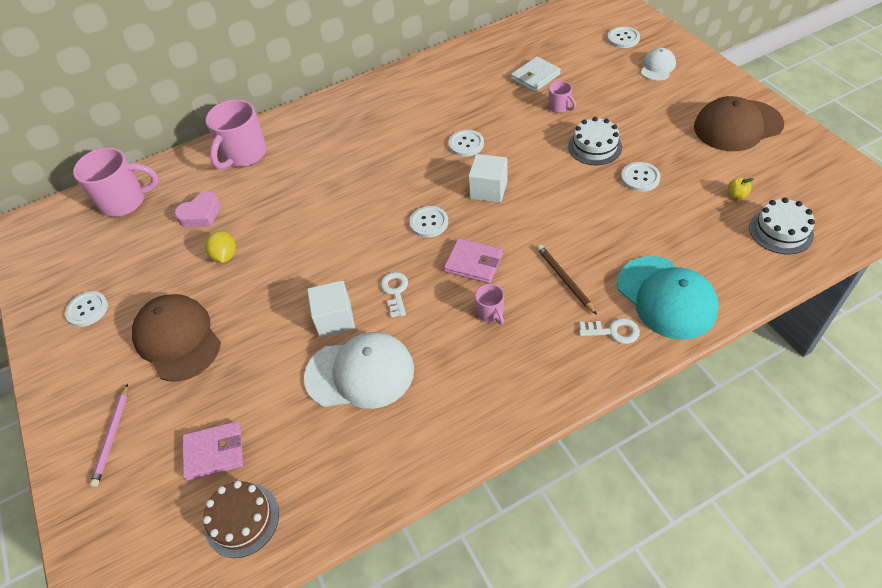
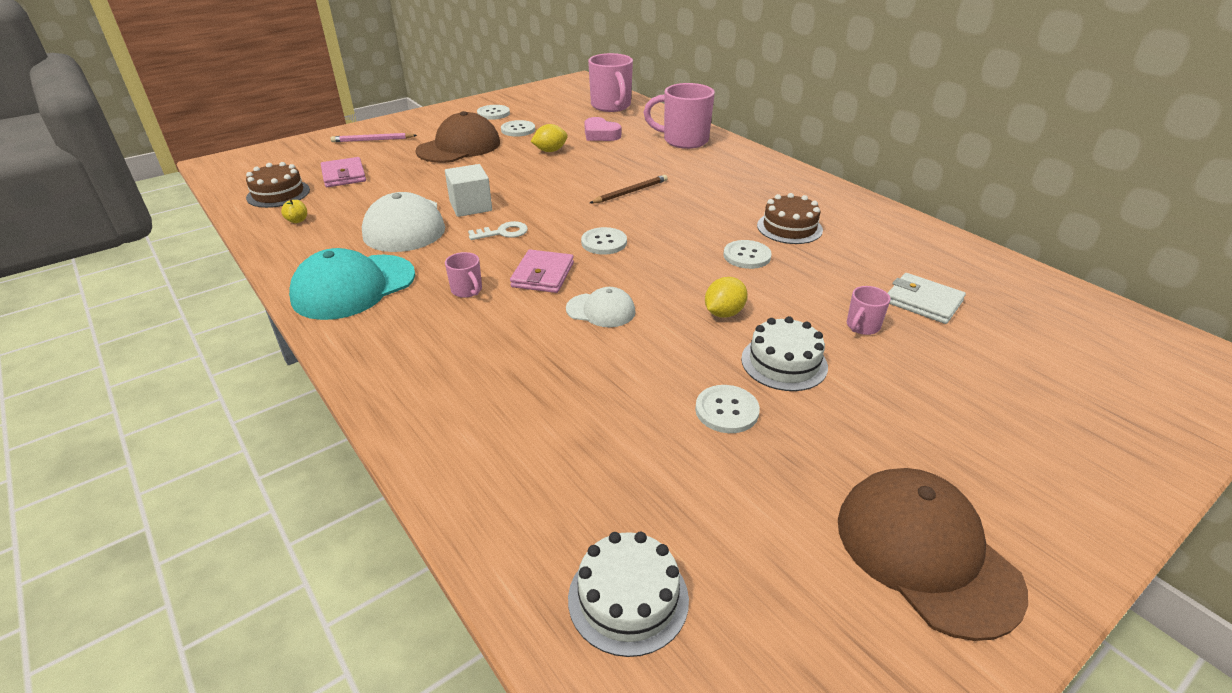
camera: 75 degrees right, 15 degrees down
(429, 116) = (789, 228): none -> brown cake
(488, 190) = (667, 277): white cube -> none
(490, 313) = (467, 290): pink mug -> pink mug turned 90 degrees counterclockwise
(539, 166) = (724, 313): none -> yellow lemon
(564, 280) = (514, 341): brown pencil -> brown pencil (630, 192)
(613, 331) = (424, 383): white key -> none
(623, 38) = (1106, 393): white button -> white button (518, 130)
(657, 67) = (1048, 437): white cap -> white cap (601, 310)
(666, 297) = (477, 434): turquoise cap -> turquoise cap (354, 287)
(736, 195) = (714, 535): yellow apple -> yellow apple (297, 220)

